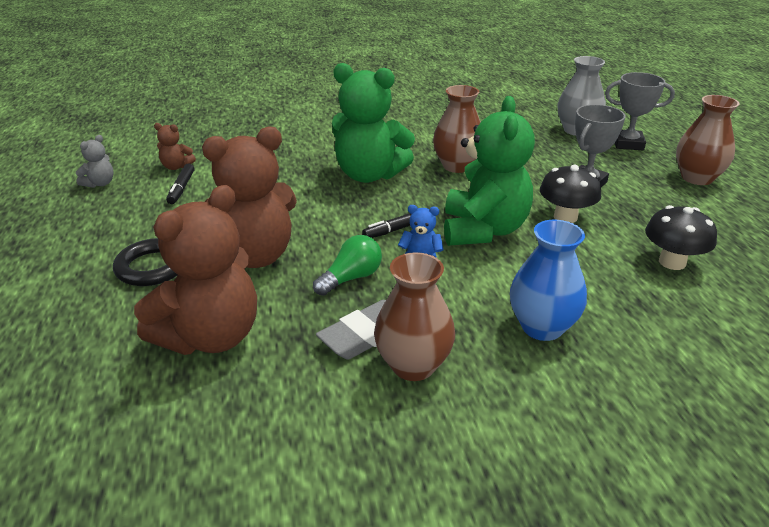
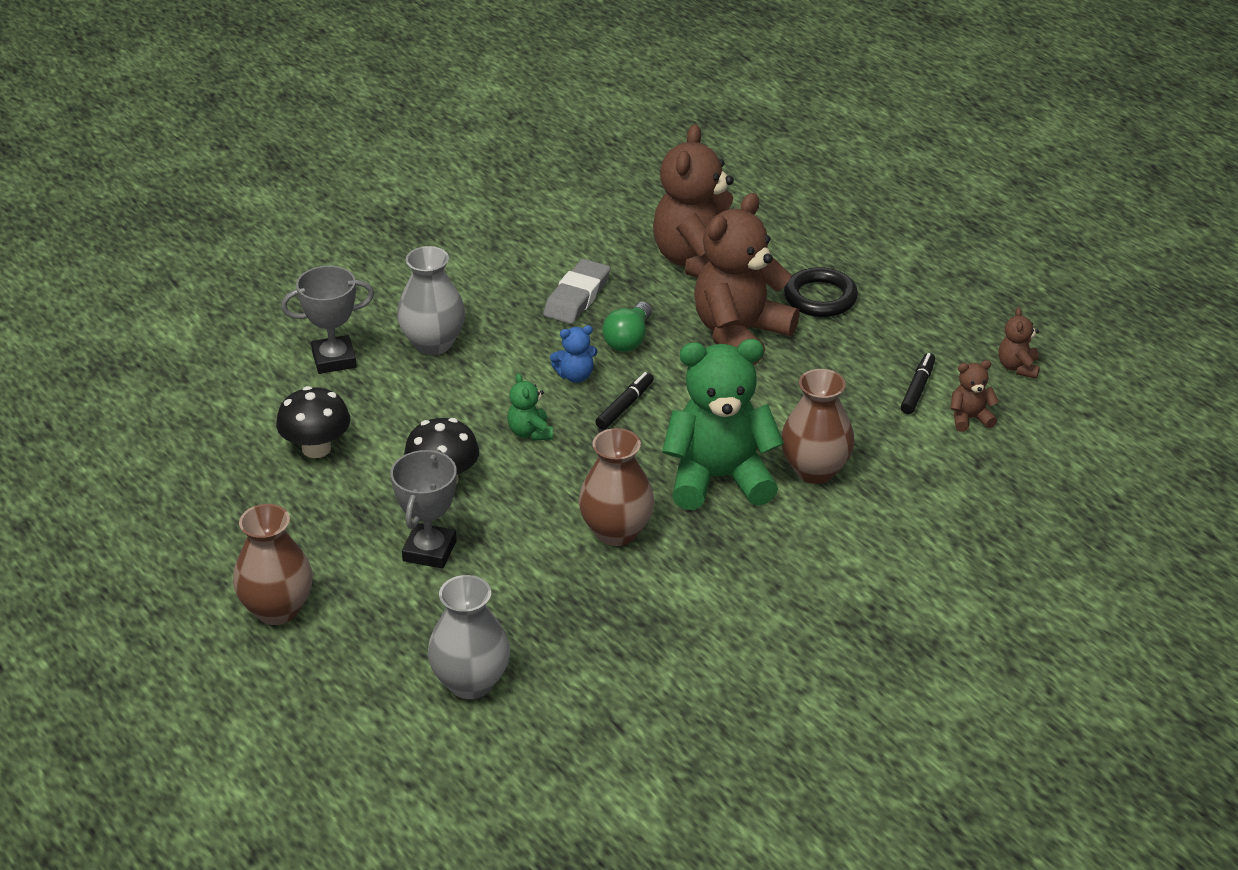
camera: 155 degrees right, 5 degrees up
(100, 183) = (1018, 367): grey teddy bear -> brown teddy bear
(181, 188) = (917, 389): black marker -> black marker turned 45 degrees clockwise
(413, 365) = (525, 286): brown vase -> brown vase (815, 470)
(483, 230) = (530, 432): green teddy bear -> green teddy bear, size x0.43
(542, 327) = (433, 343): blue vase -> grey vase
(628, 144) = (381, 668): grey trophy -> grey trophy (334, 359)

